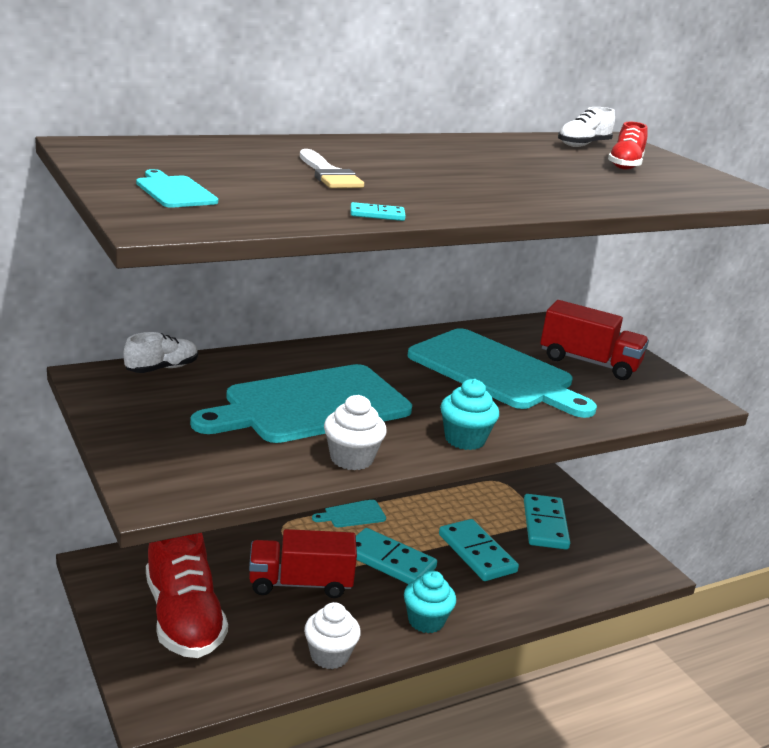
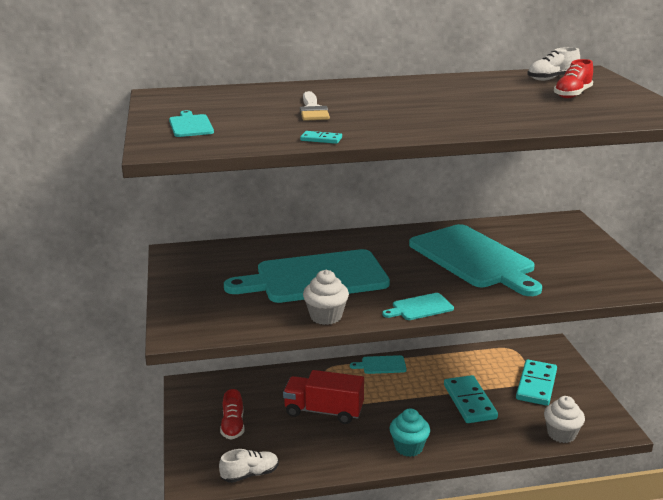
camera: 20 degrees right, 0 degrees up
(162, 368) = (223, 248): white shoe -> white shoe (250, 474)
(183, 617) = (233, 426): red shoe -> red shoe, size x0.50
(329, 655) = (326, 463): white cupcake -> white cupcake (561, 434)
(389, 561) = (397, 401): turquoise domino -> none
(465, 439) = (420, 307): turquoise cupcake -> turquoise cutting board
(589, 363) = (559, 254): red truck -> none

